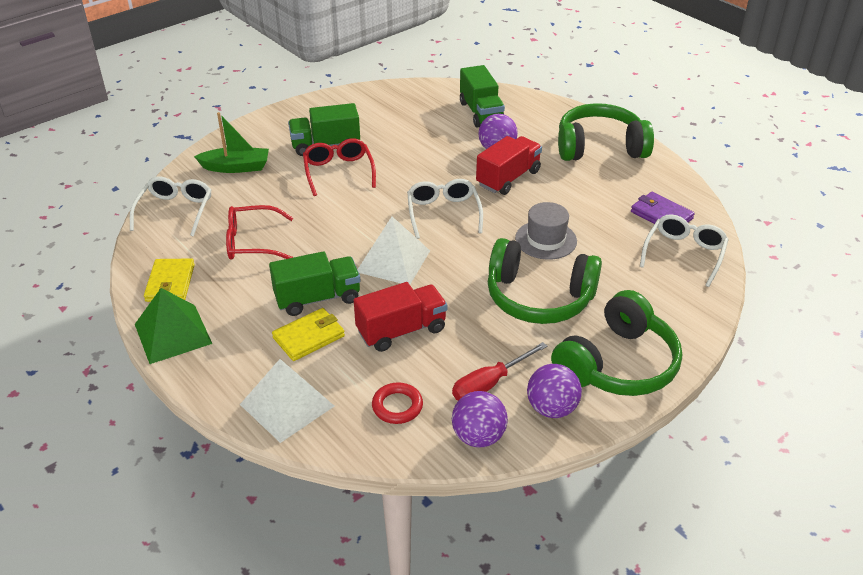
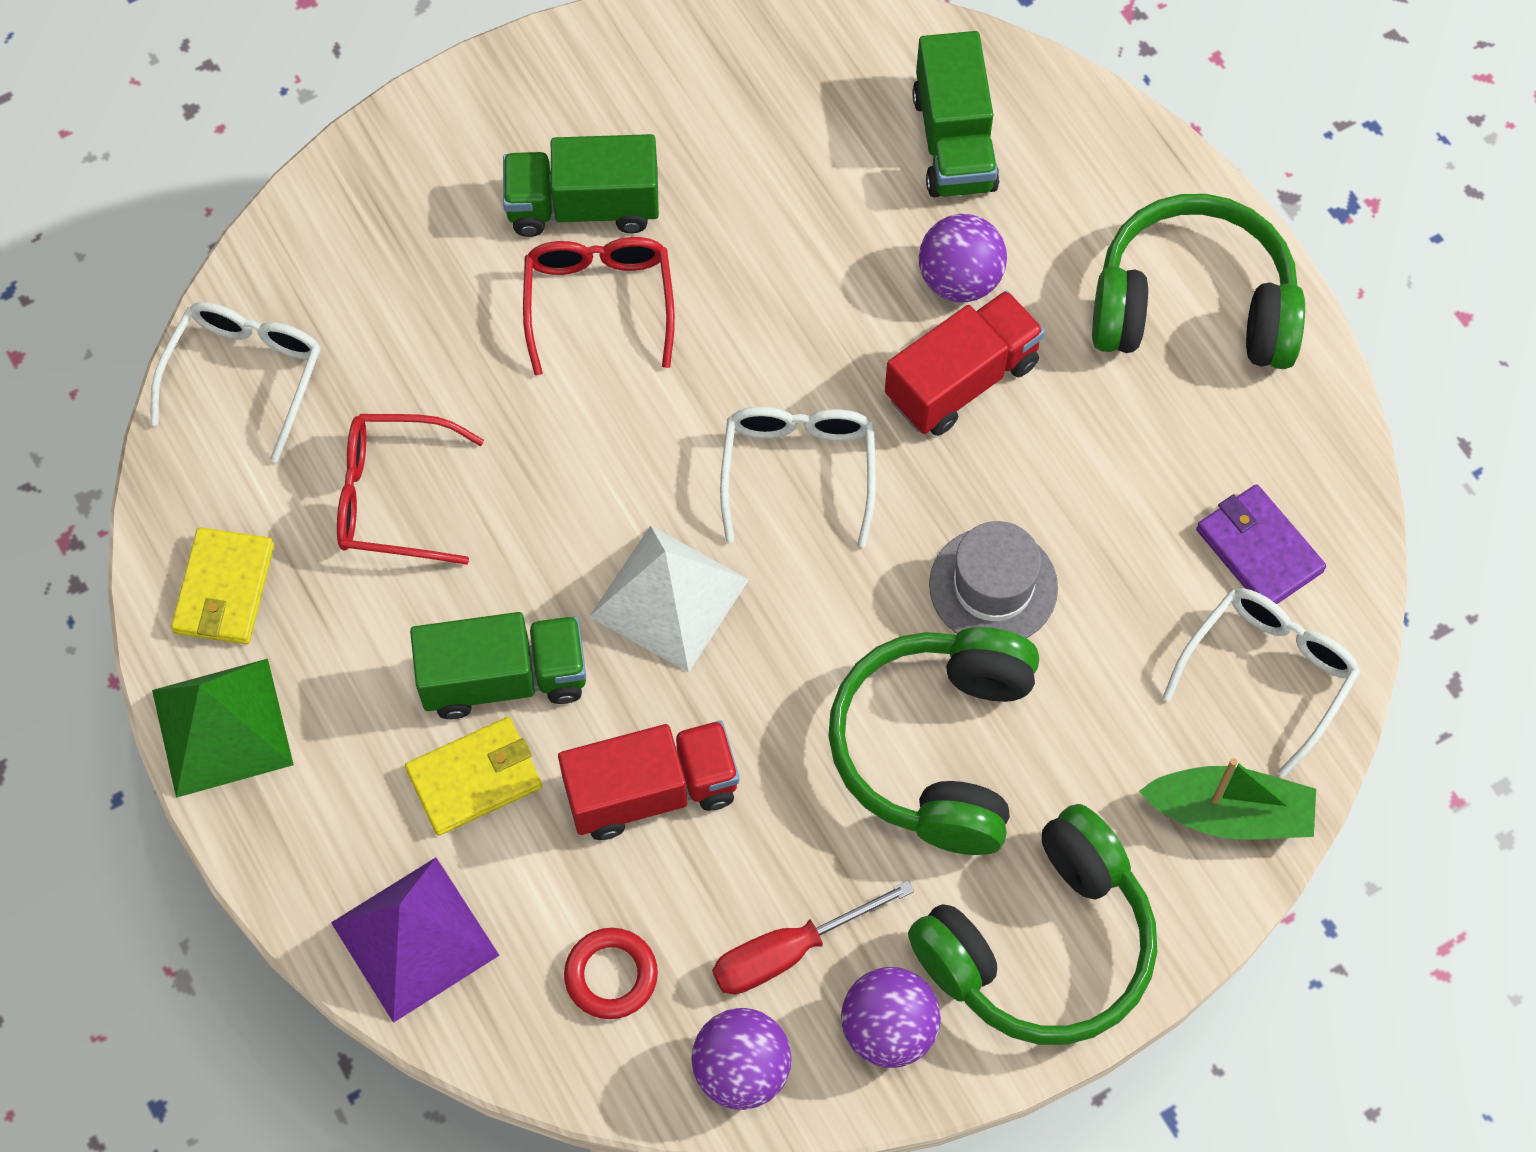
camera: 10 degrees right, 25 degrees up
(236, 167) = (382, 252): green boat -> green boat (1229, 813)
(287, 405) = (415, 939): white pyramid -> purple pyramid
(539, 297) = (936, 748): green headphones -> green headphones turned 75 degrees clockwise

